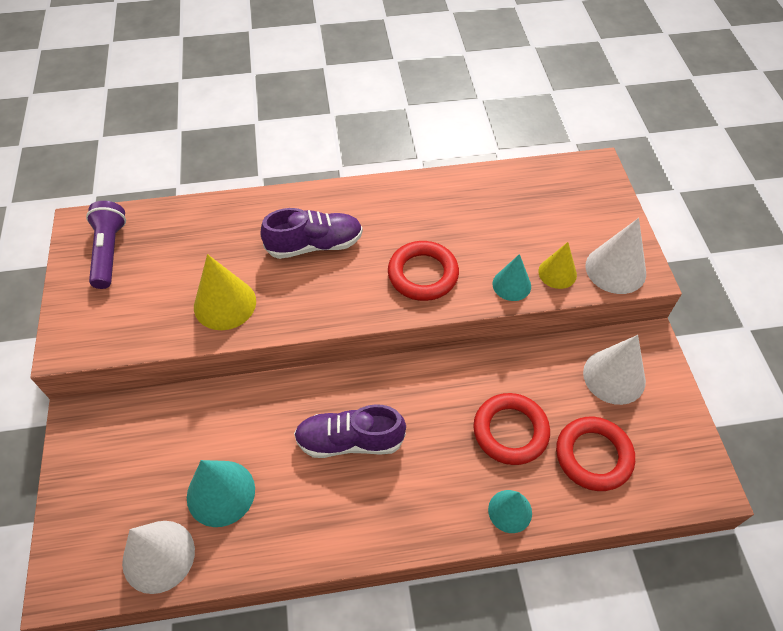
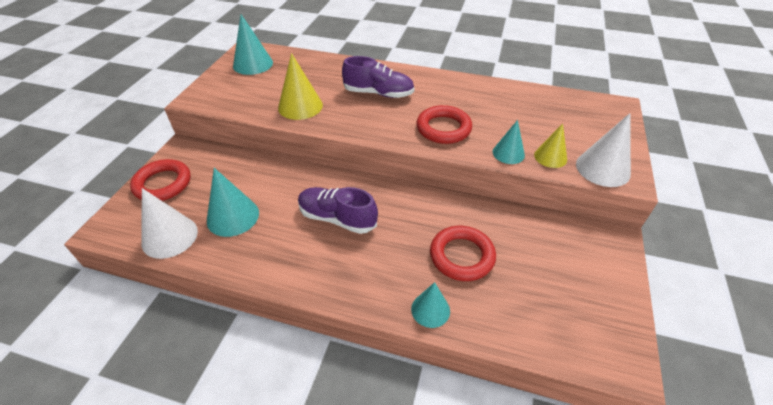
camera: 25 degrees right, 10 degrees down
(109, 252) = (253, 64): purple flashlight -> turquoise cone
(593, 456) = (524, 299): red ring -> red ring (163, 184)
(614, 376) = (571, 251): white cone -> none

